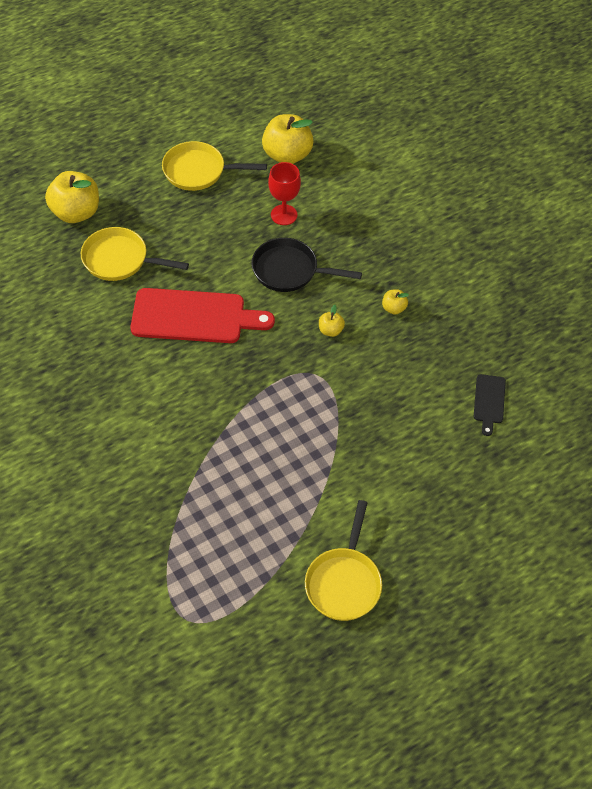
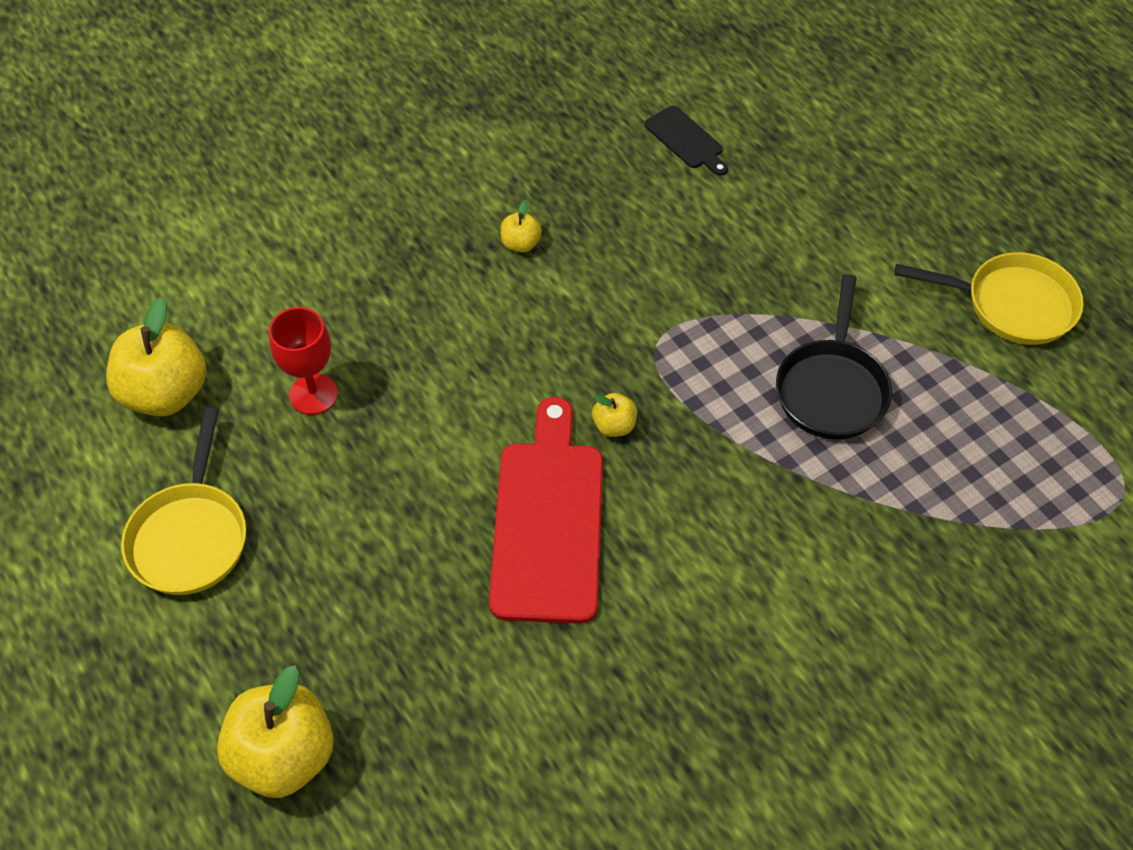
camera: 90 degrees left, 0 degrees up
(120, 260) = (414, 658): yellow pan -> none
(290, 271) = (443, 382): black pan -> black pan (832, 388)
(330, 330) = (568, 324): yellow apple -> yellow apple (614, 426)
(489, 401) = (686, 140): black cutting board -> black cutting board turned 45 degrees clockwise

